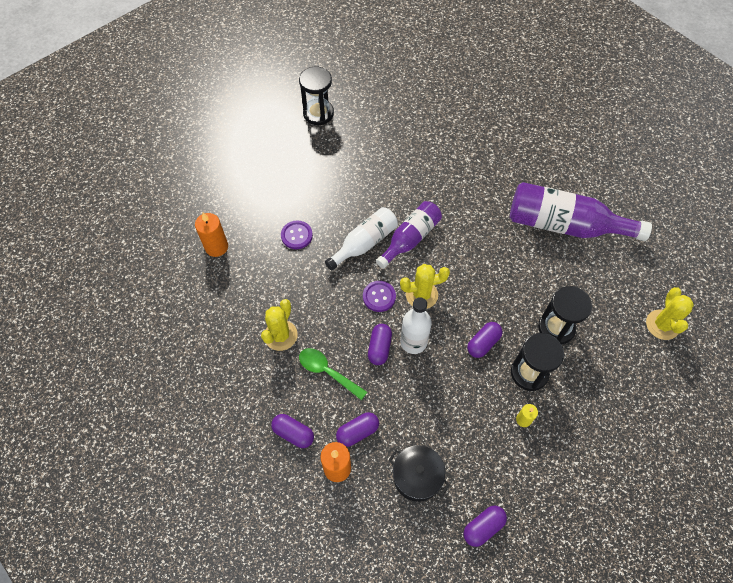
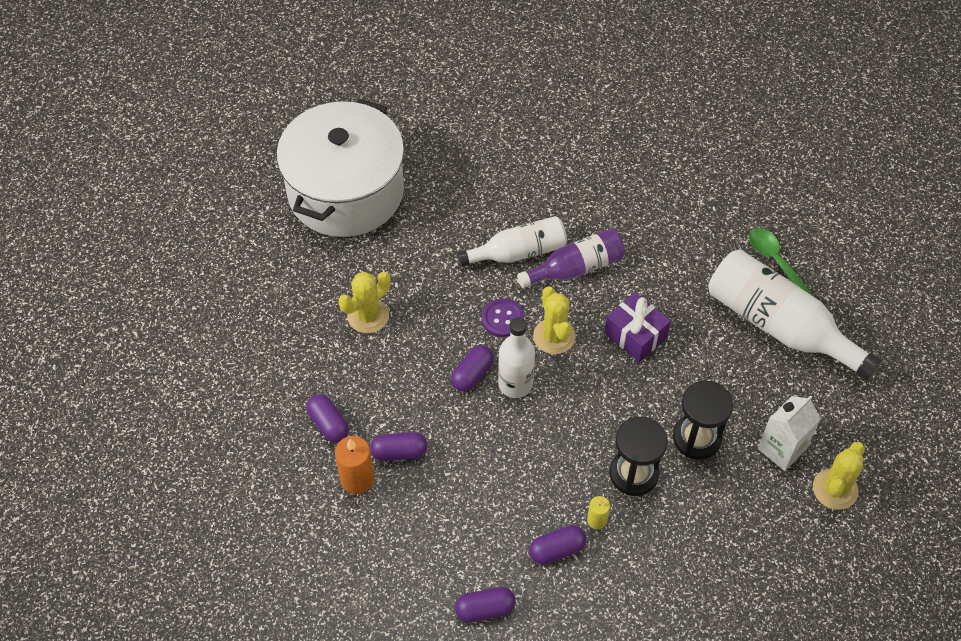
camera: 25 degrees right, 5 degrees down
(216, 247) = (346, 192): orange candle -> white pot
(296, 235) = (443, 213): purple button -> none
(318, 113) = (544, 81): black hourglass -> none
(327, 372) = (399, 376): green spoon -> green spoon (775, 261)
(417, 477) = (440, 526): black pot -> none
(421, 295) = (554, 336): yellow cactus -> yellow cactus turned 60 degrees clockwise
(476, 271) = (635, 335): none -> purple gift
(483, 343) = (597, 419): purple capsule -> purple capsule (557, 550)
(564, 225) = (779, 326): purple bottle -> white bottle
(614, 311) = (781, 449): none -> white carton

